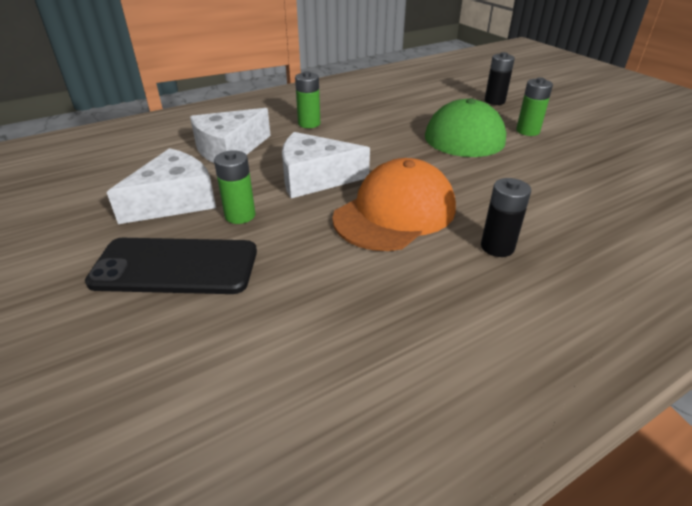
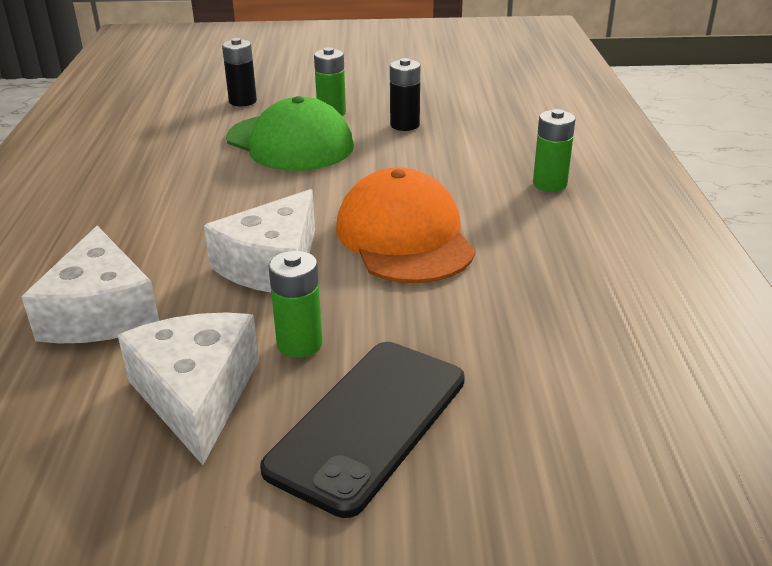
camera: 60 degrees left, 5 degrees down
(309, 123) = (117, 228): green battery -> green battery (549, 184)
(497, 247) = (512, 206): black battery -> black battery (405, 125)

